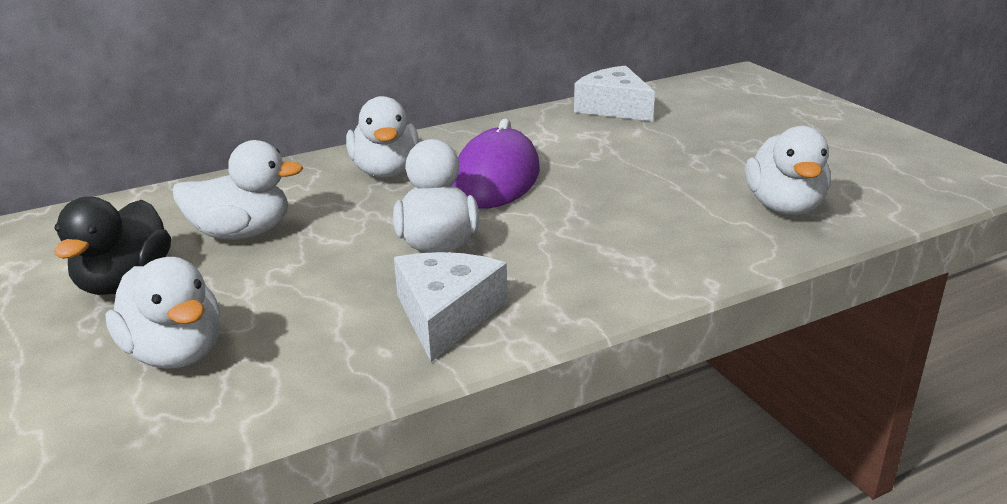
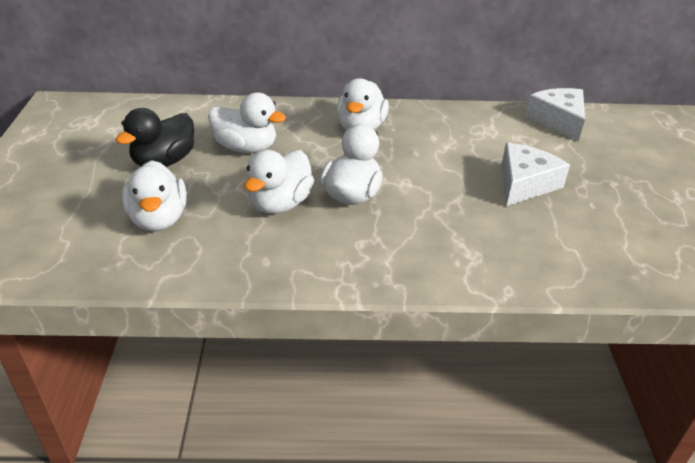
camera: 25 degrees right, 10 degrees up
(446, 315) = (319, 250): white cheese -> white cheese (525, 184)
(496, 178) = (427, 156): purple mouse -> none
(784, 207) = (617, 249): white duck -> white duck (280, 204)

